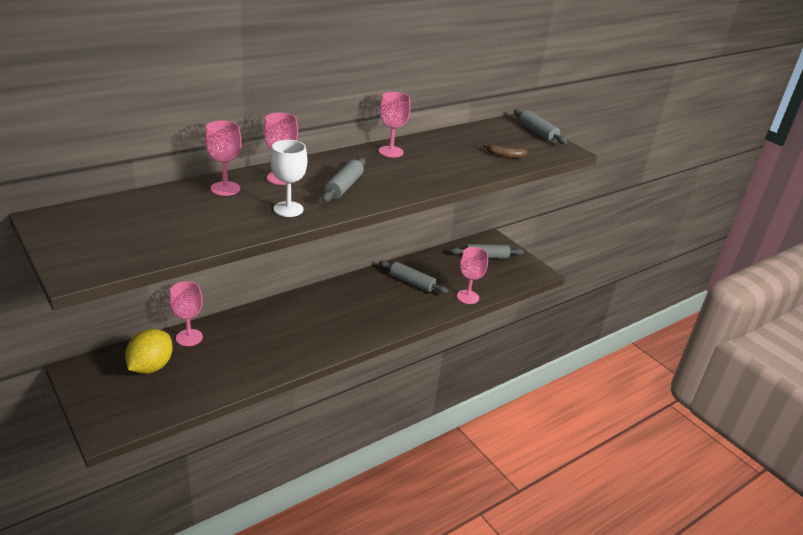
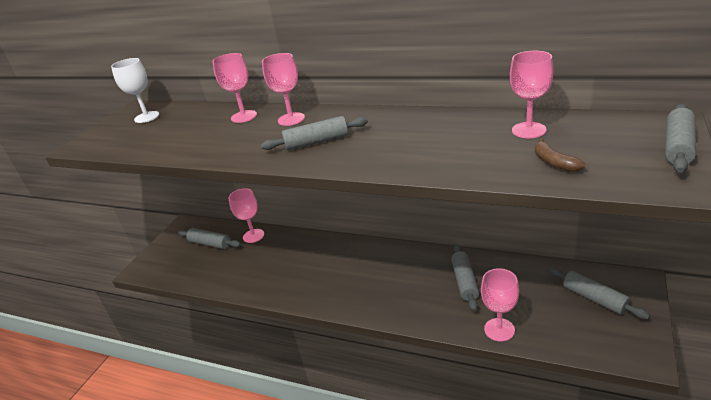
camera: 65 degrees right, 0 degrees up
(151, 367) = (210, 243): yellow lemon -> grey rolling pin
(288, 209) = (242, 147): white goblet -> white goblet (147, 117)
(391, 152) = (426, 120): pink goblet -> pink goblet (529, 130)

